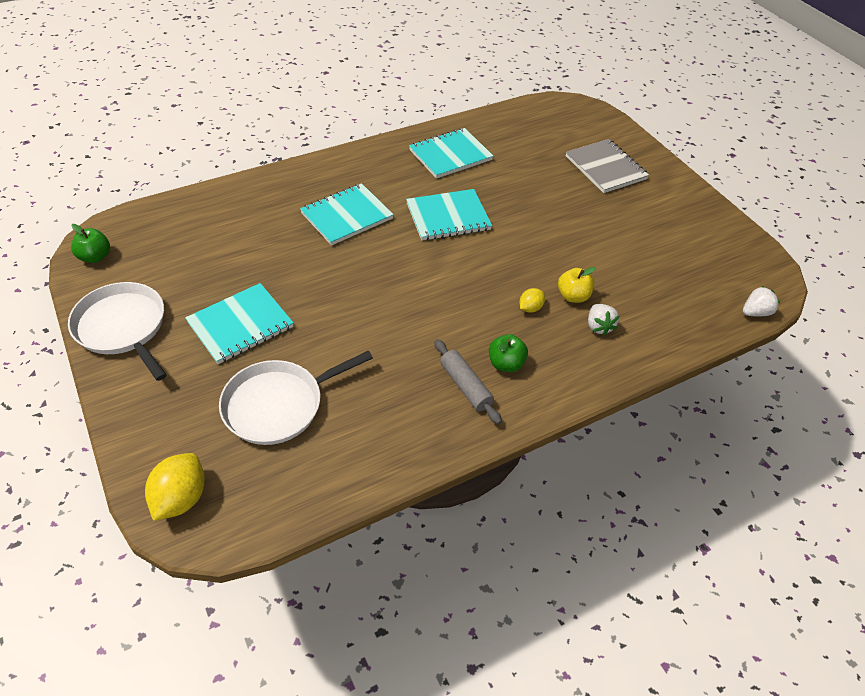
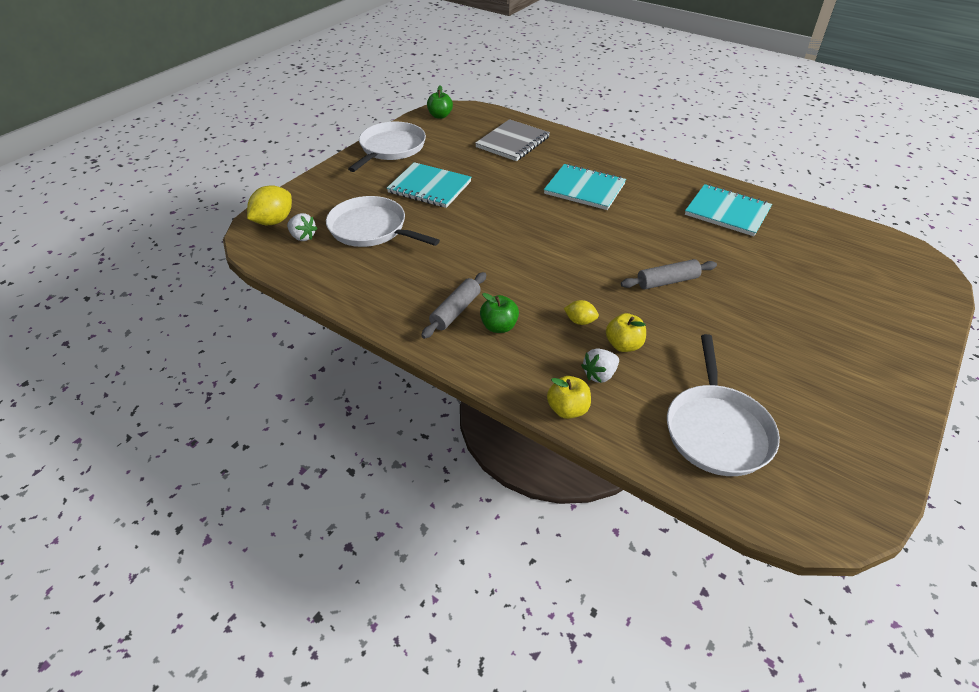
camera: 65 degrees right, 5 degrees down
(181, 498) = (274, 221): yellow lemon -> yellow lemon turned 45 degrees counterclockwise
(448, 217) = (644, 237): turquoise notebook -> none
(514, 233) = (667, 281): none -> grey rolling pin
(605, 168) = (849, 315): grey notebook -> grey notebook (513, 142)
(627, 363) = (567, 409): none -> yellow apple
(682, 292) = (716, 429): none -> white pan
(755, 312) = (753, 510): white strawberry -> white strawberry (303, 237)

